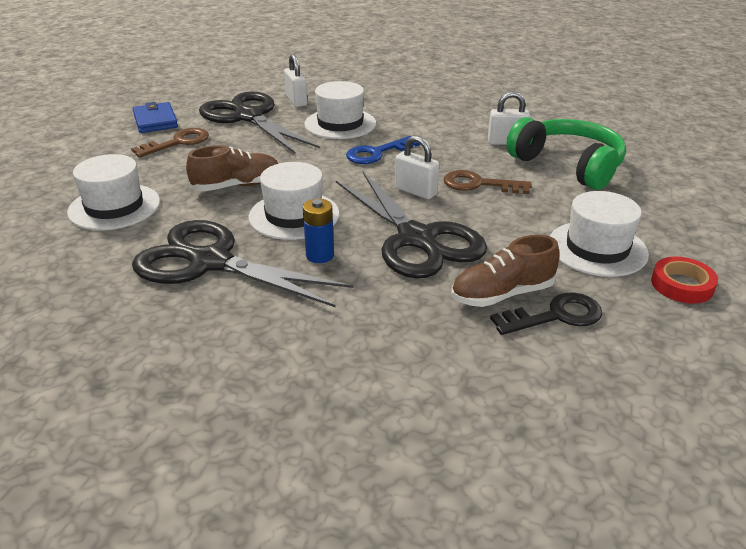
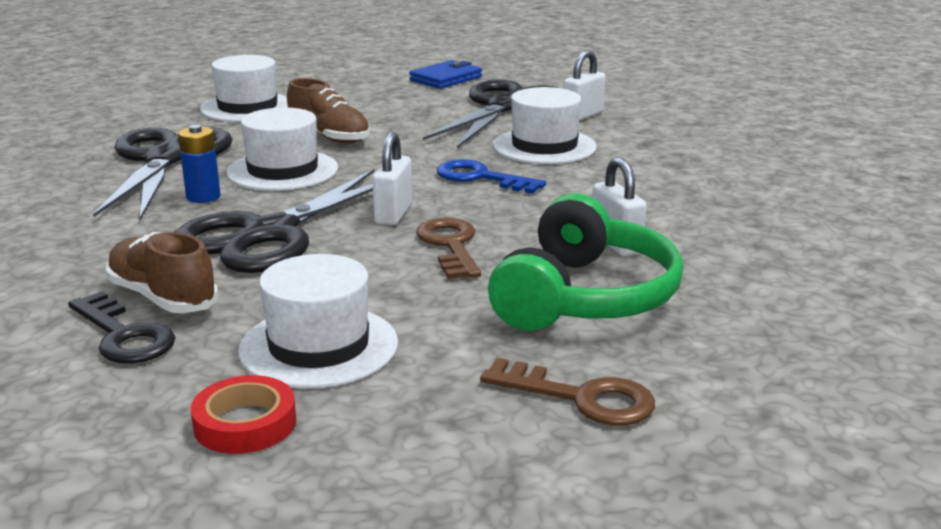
camera: 65 degrees right, 10 degrees down
(177, 143) = (404, 97): brown key -> brown key (580, 398)

